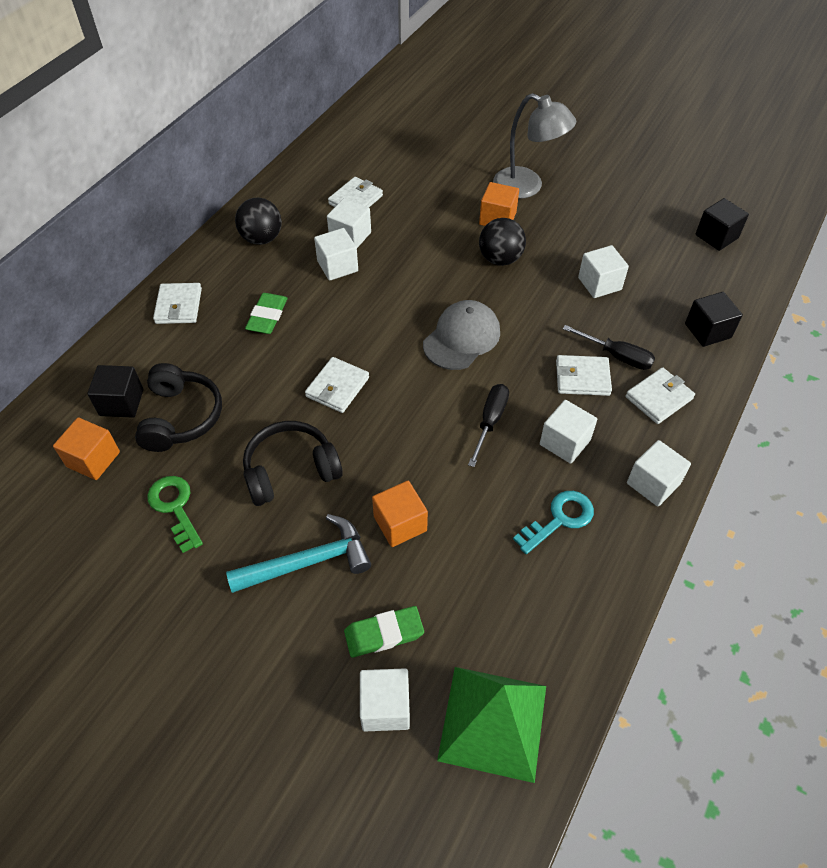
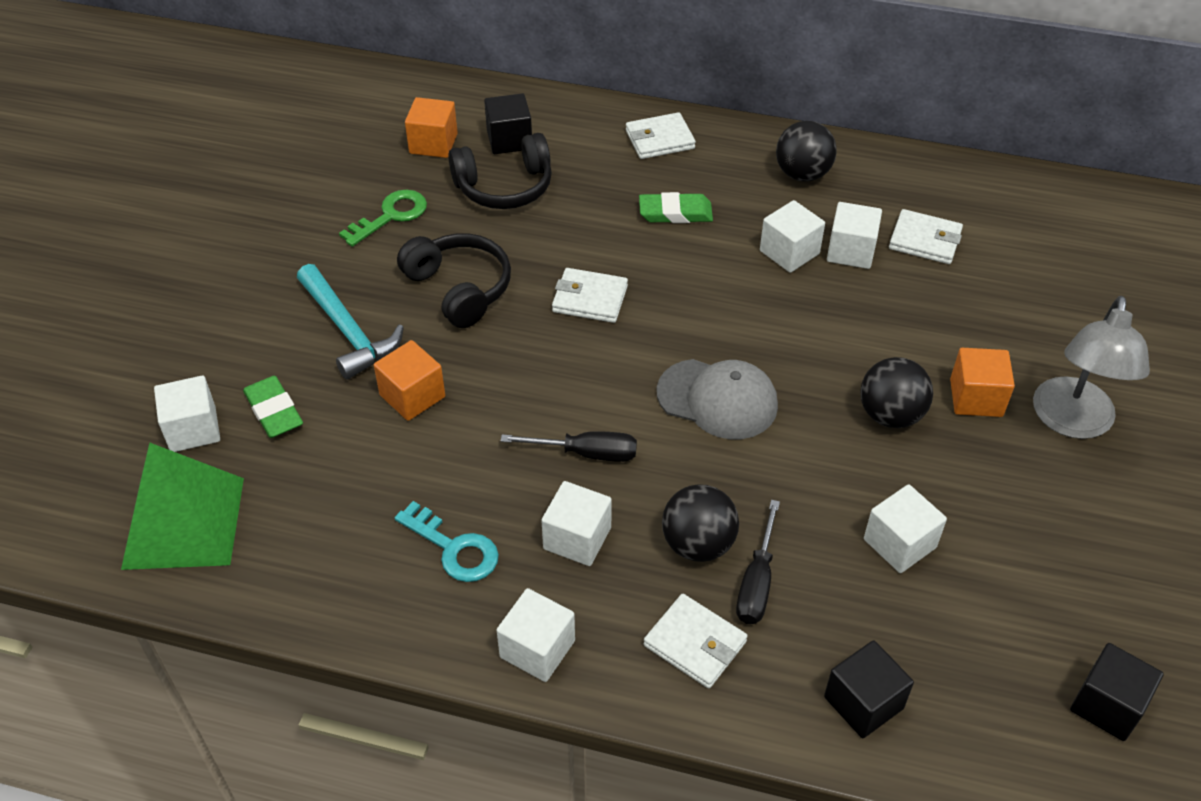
camera: 75 degrees right, 5 degrees down
(582, 378) = (698, 544): white wallet -> black ball

